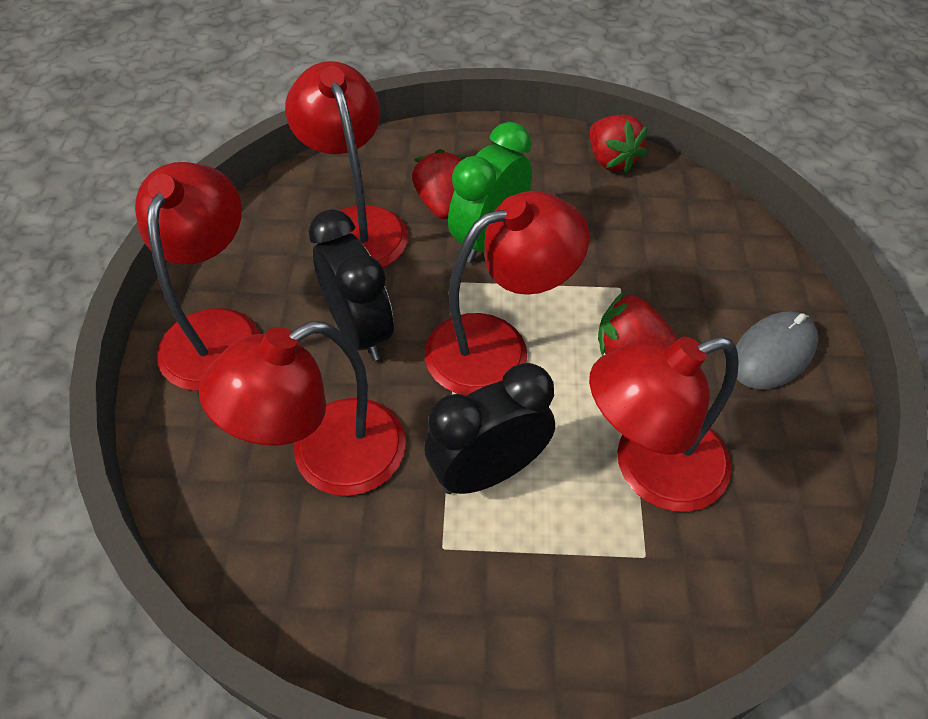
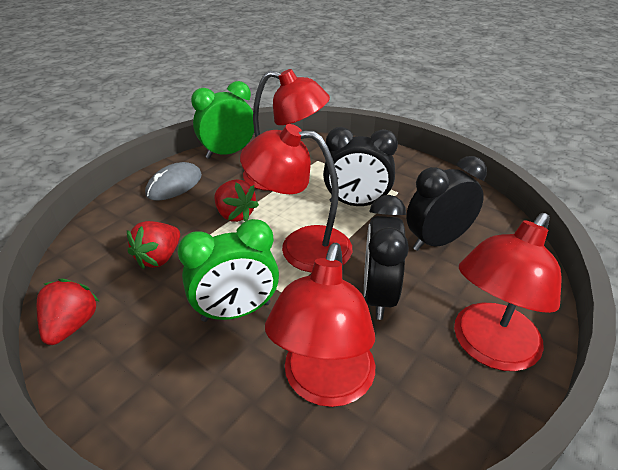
camera: 145 degrees left, 15 degrees down
(327, 458) = (437, 241): red lamp -> black clock
(442, 203) = (237, 364): red strawberry -> red strawberry (159, 258)
(773, 353) = (174, 185): grey mouse -> grey mouse turned 45 degrees counterclockwise
(804, 474) = (228, 153): none -> green clock

